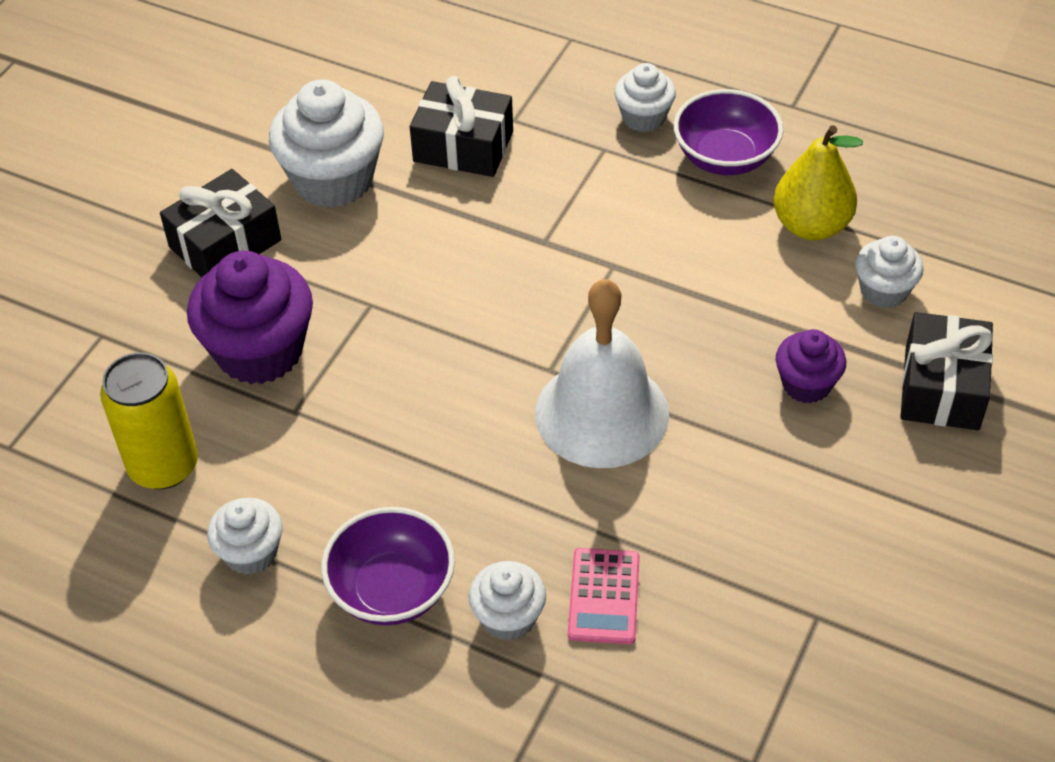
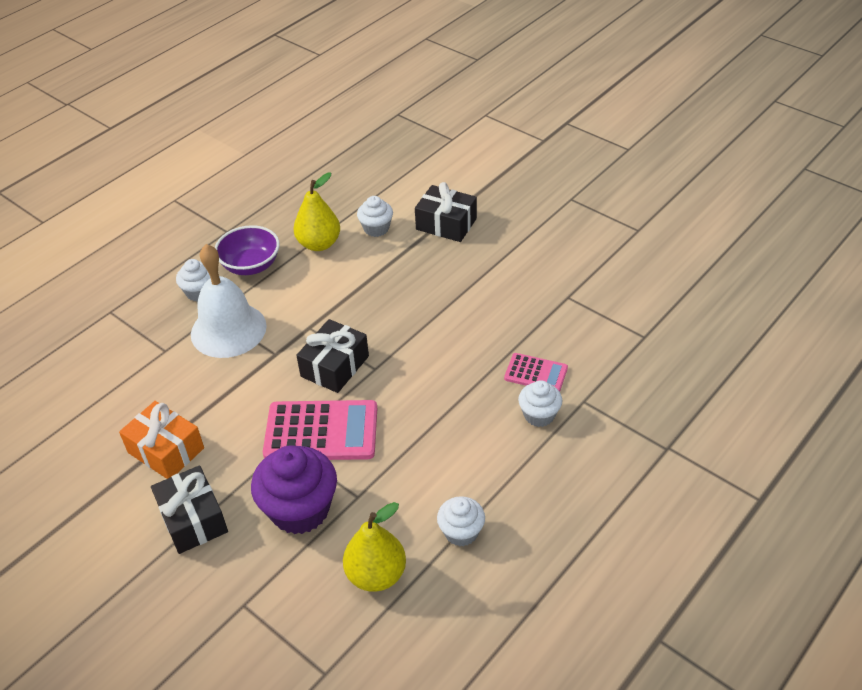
camera: 75 degrees left, 5 degrees down
(163, 466) = (376, 574): yellow can -> yellow pear
(333, 180) = (166, 450): white cupcake -> orange gift
(392, 590) = (507, 464): purple bowl -> none
(405, 337) = (321, 431): none -> pink calculator
(463, 146) = (174, 378): black gift -> black gift (335, 366)
(602, 413) = (414, 352): white bell -> white bell (228, 330)
(806, 384) = (425, 269): purple cupcake -> none

